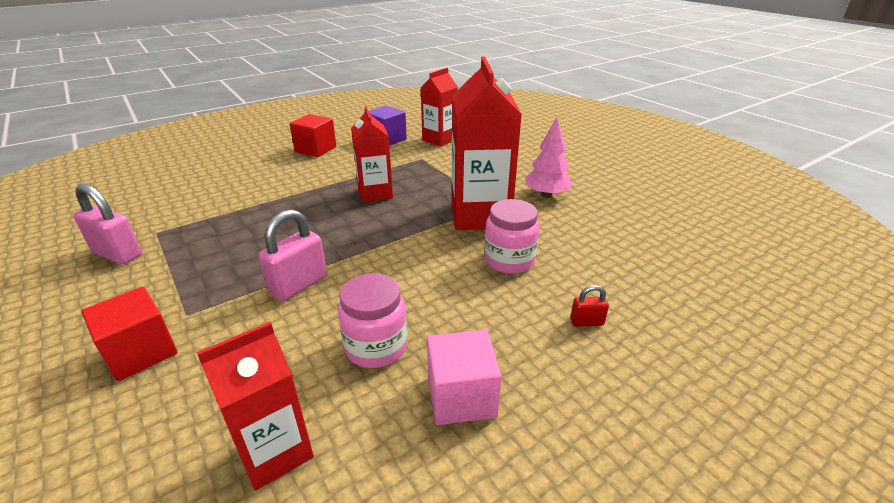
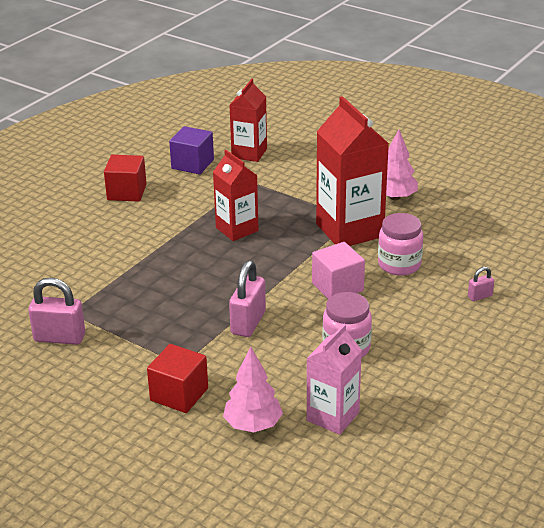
camera: 20 degrees left, 0 degrees up
(168, 428) = (253, 425): none -> pink tree
(274, 451) = (333, 416): red carton -> pink carton
(461, 396) = (424, 360): pink cube -> pink cube (337, 287)
(586, 322) = (480, 296): red padlock -> pink padlock

